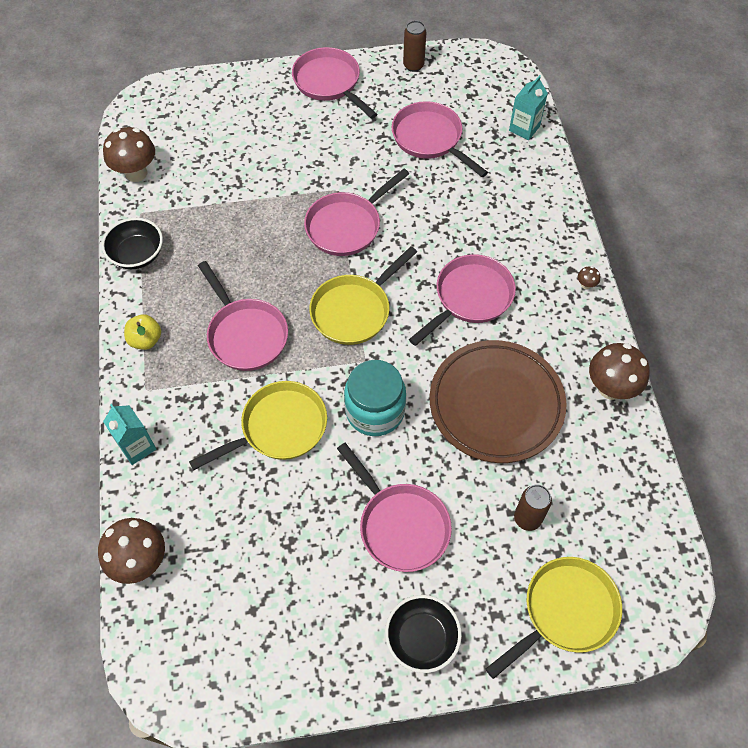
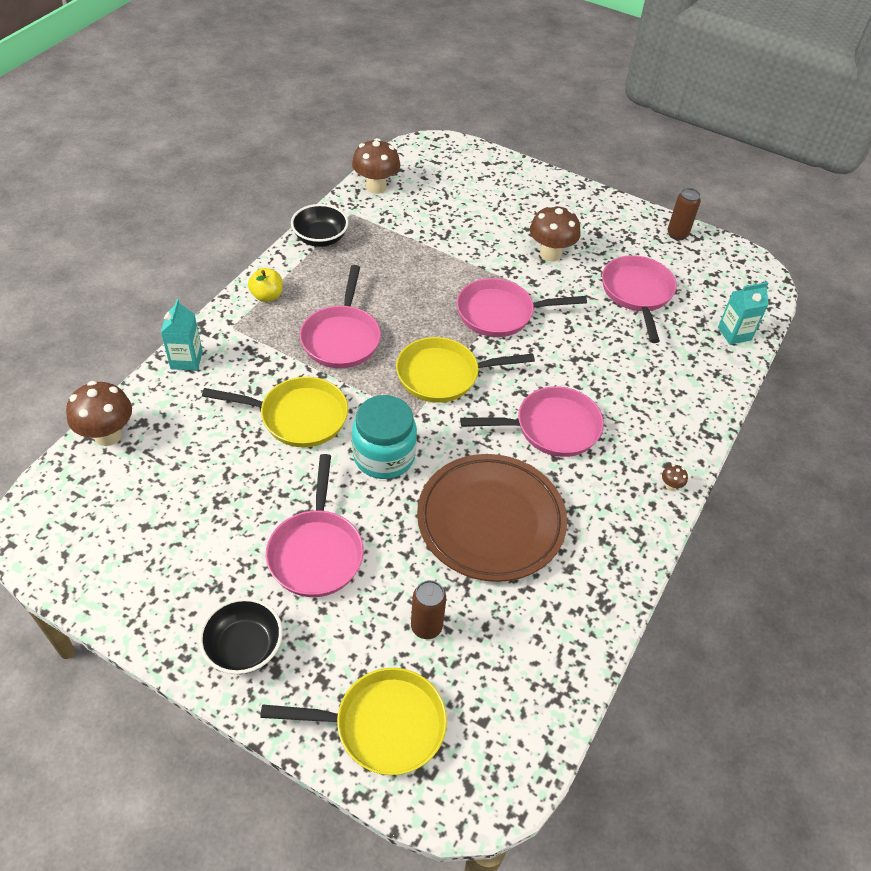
camera: 35 degrees right, 10 degrees down
(329, 83) = (590, 209): pink pan -> none
(610, 388) = (610, 581): brown mushroom -> brown mushroom (550, 254)

